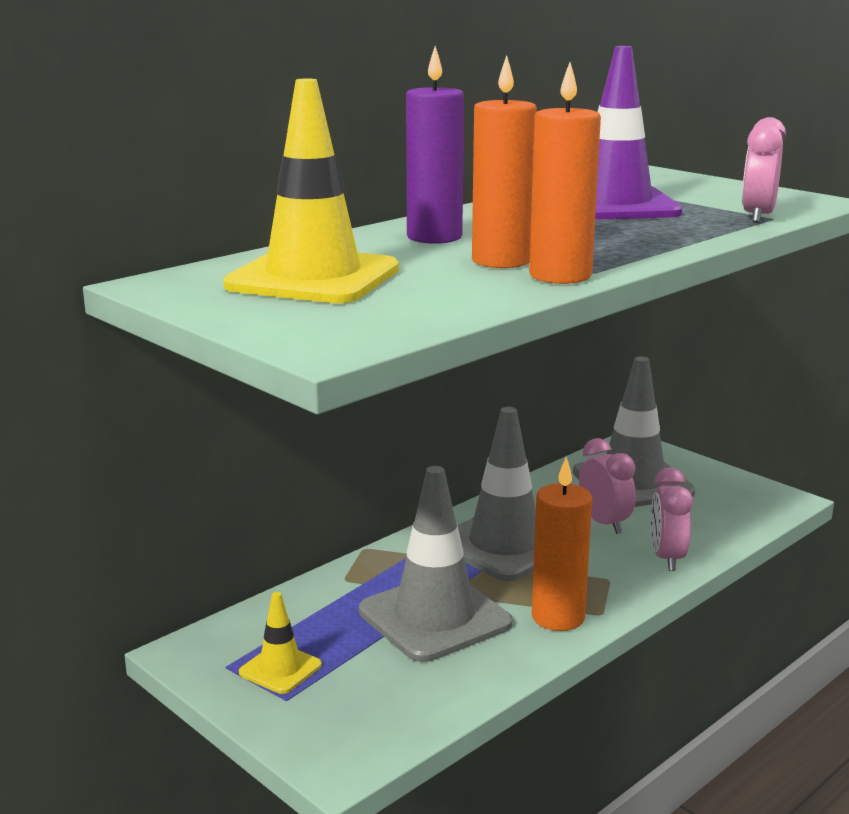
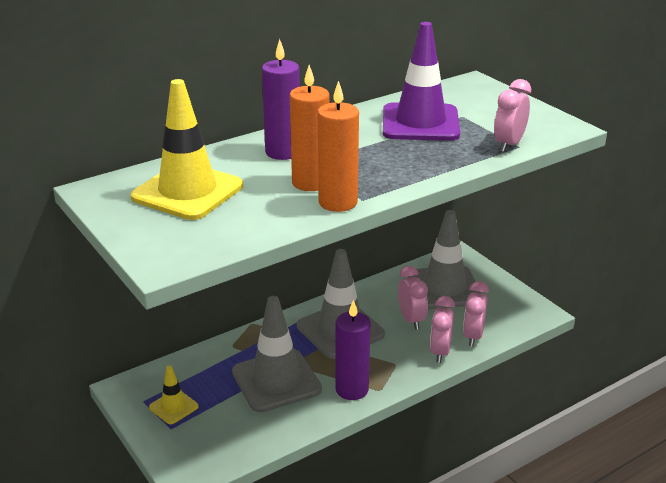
camera: 10 degrees right, 10 degrees up
(558, 617) = (352, 389): orange candle -> purple candle
(704, 535) = (473, 336): none -> pink clock

